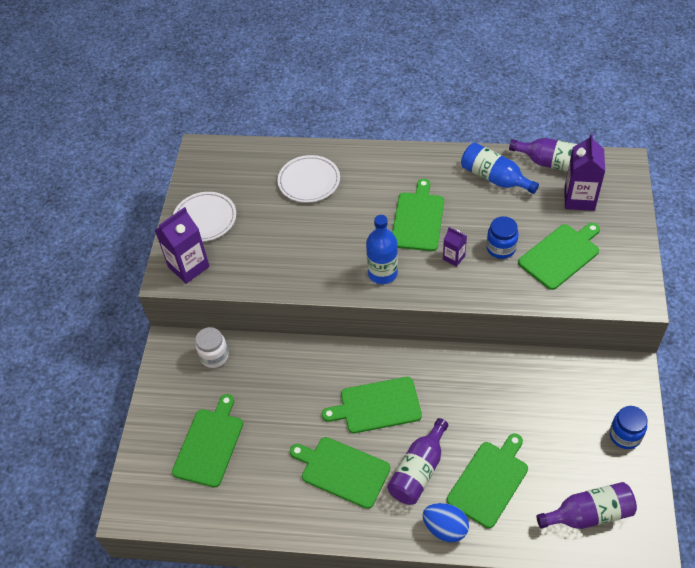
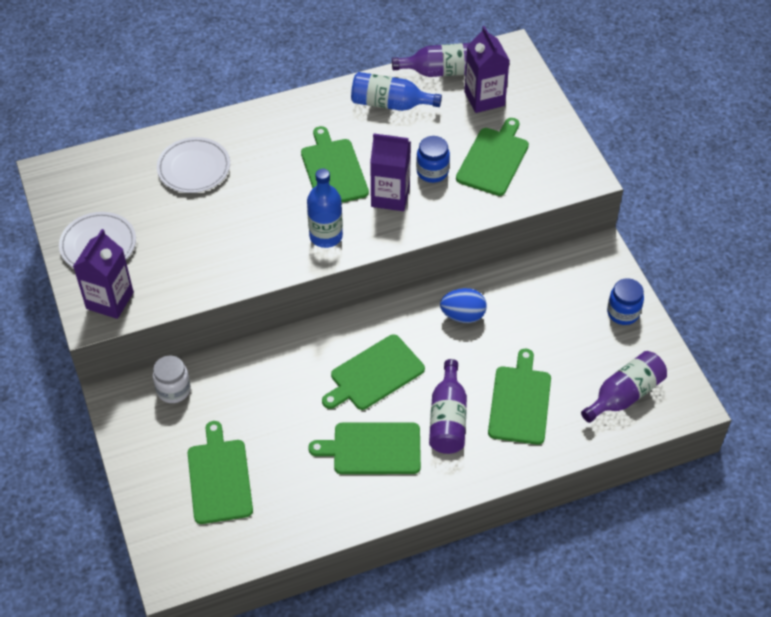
camera: 30 degrees left, 0 degrees up
(445, 528) = (500, 460): blue egg -> blue egg (463, 315)
(454, 257) = (390, 196): purple carton -> purple carton, size x1.86

